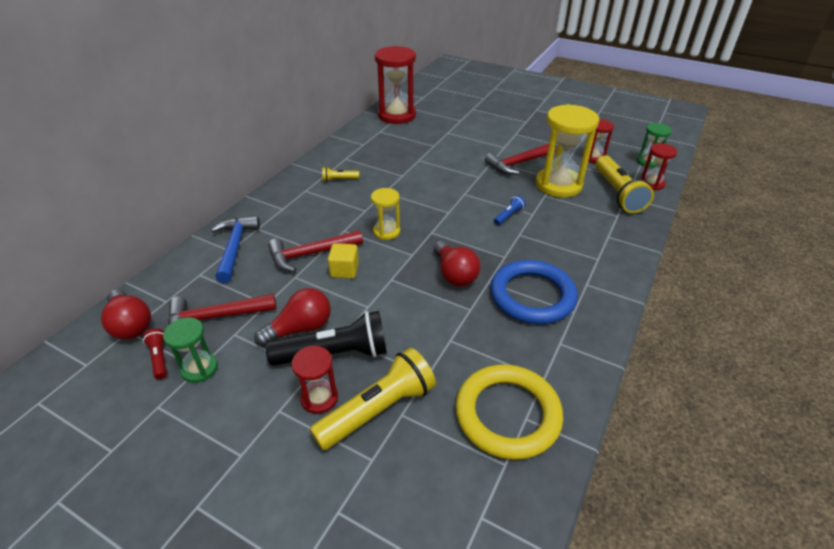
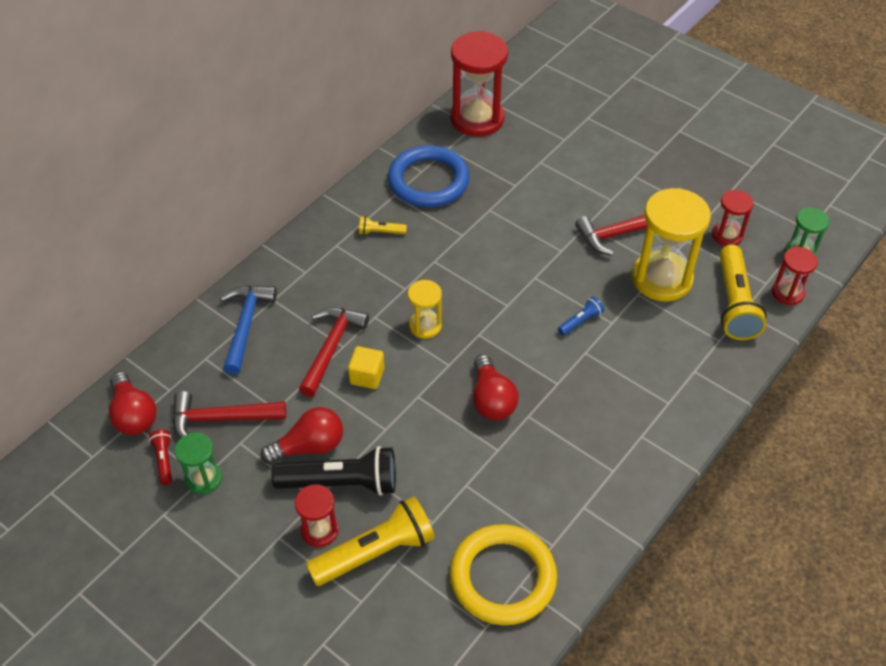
camera: 10 degrees right, 10 degrees up
(310, 254) = (331, 347): red hammer -> red hammer turned 120 degrees clockwise
(532, 296) = (572, 442): blue ring -> blue ring (428, 181)

